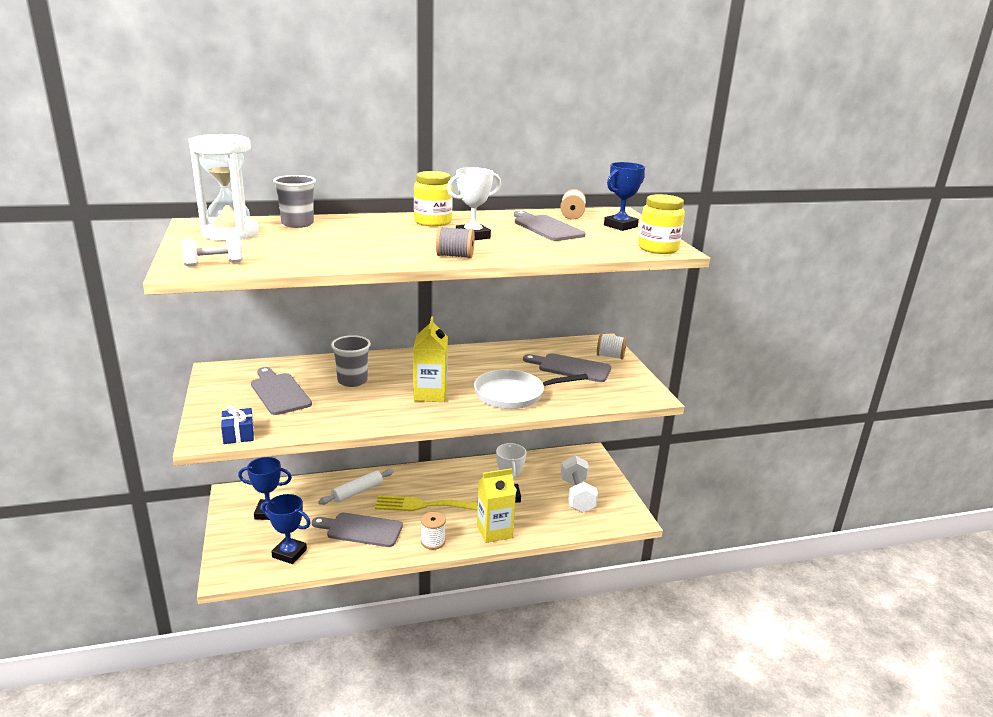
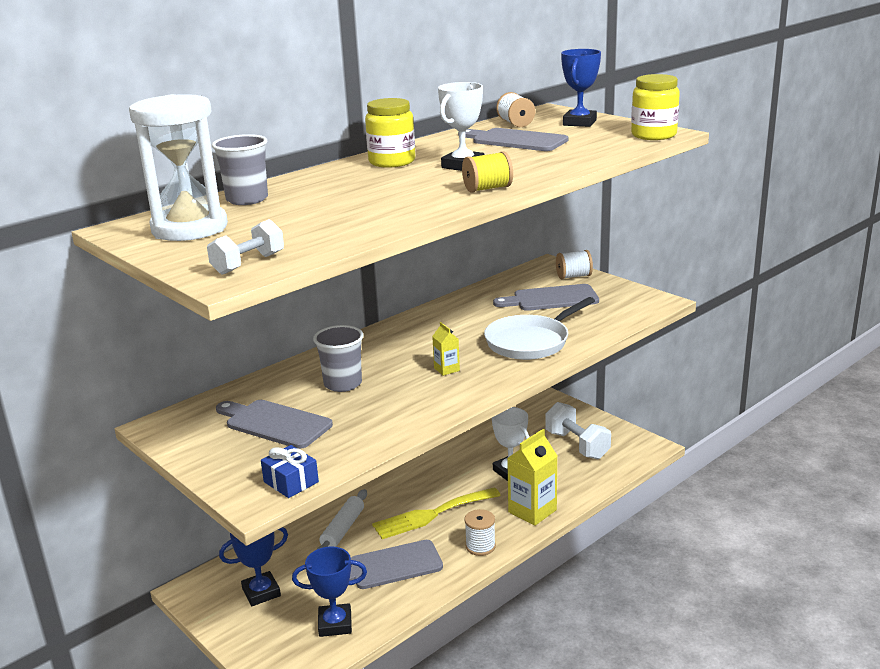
camera: 25 degrees left, 0 degrees up
(430, 394) = (446, 369): yellow carton -> yellow carton, size x0.50
(455, 256) = (487, 189): grey spool -> yellow spool

